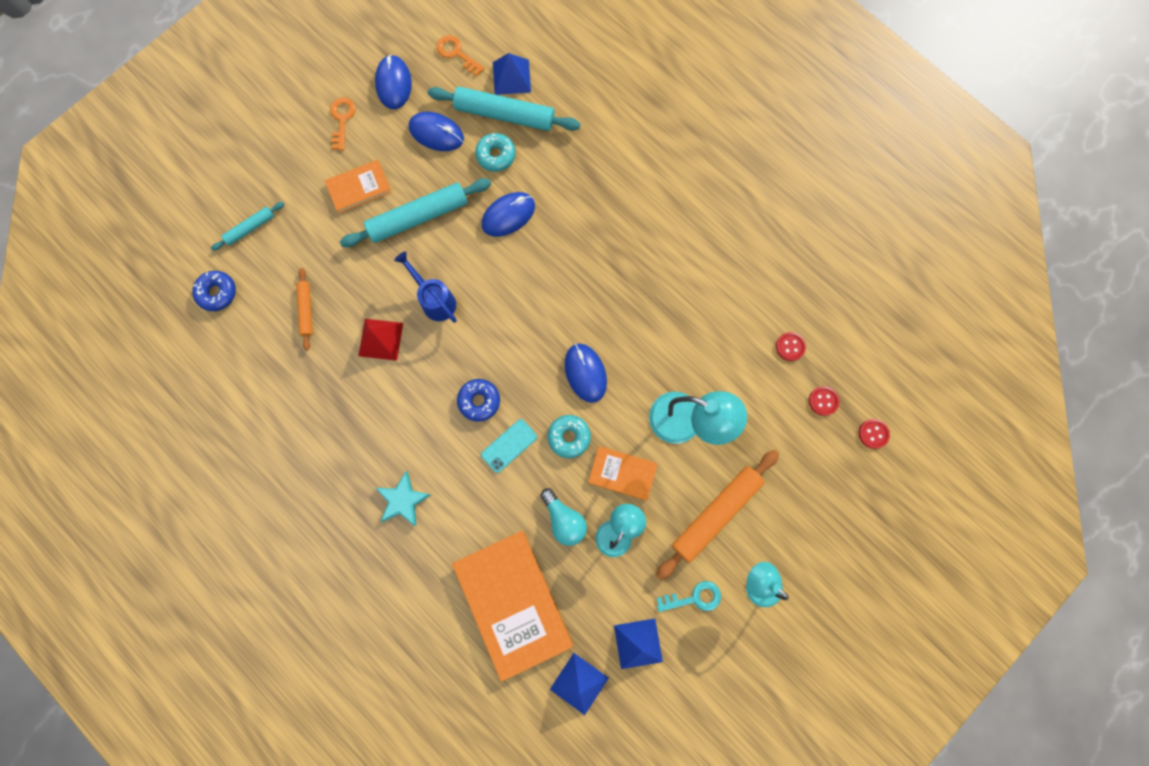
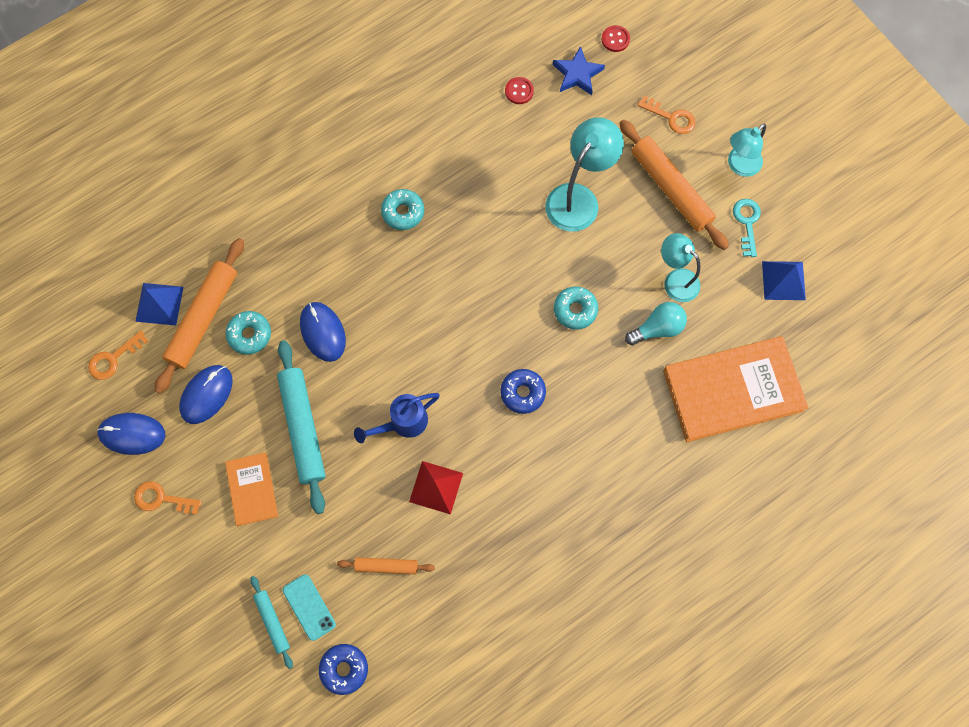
camera: 80 degrees left, 5 degrees down
(403, 500) = (615, 485): turquoise star -> none
(504, 114) = (203, 318): turquoise rolling pin -> orange rolling pin
(509, 445) = (574, 370): turquoise phone -> turquoise phone (309, 607)
(579, 683) = (815, 340): blue pyramid -> none
(585, 373) = (511, 283): blue mouse -> none
(622, 473) = (619, 266): orange book -> none
(638, 261) = (403, 212): none -> turquoise donut
(796, 504) = (671, 117): none -> orange key
(823, 401) = (577, 74): red button -> blue star

